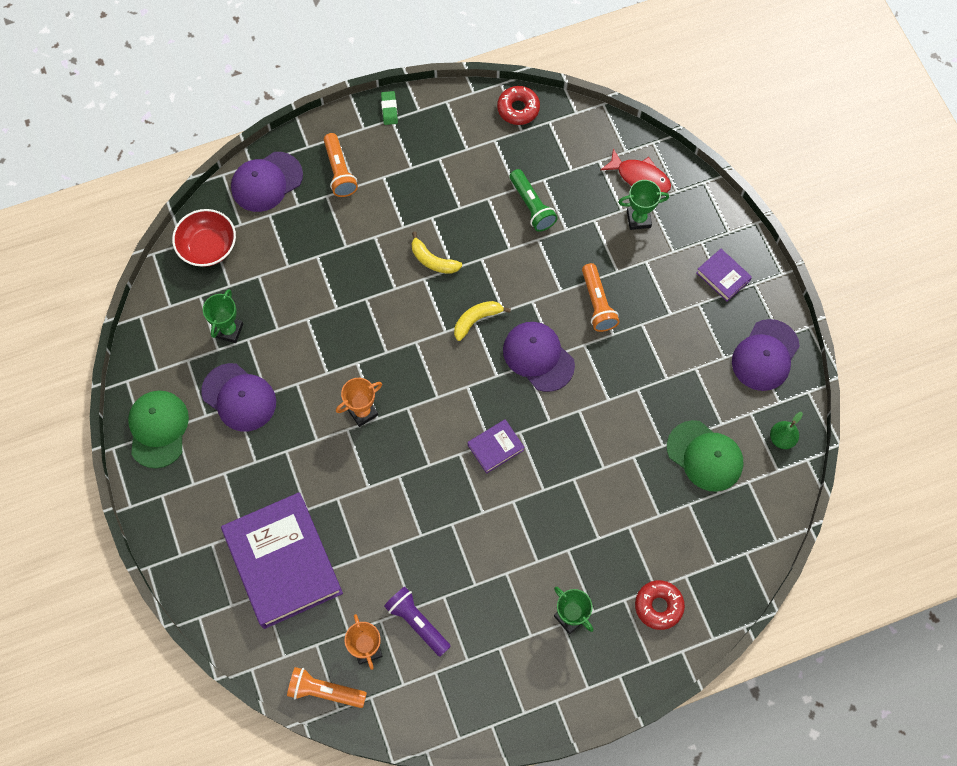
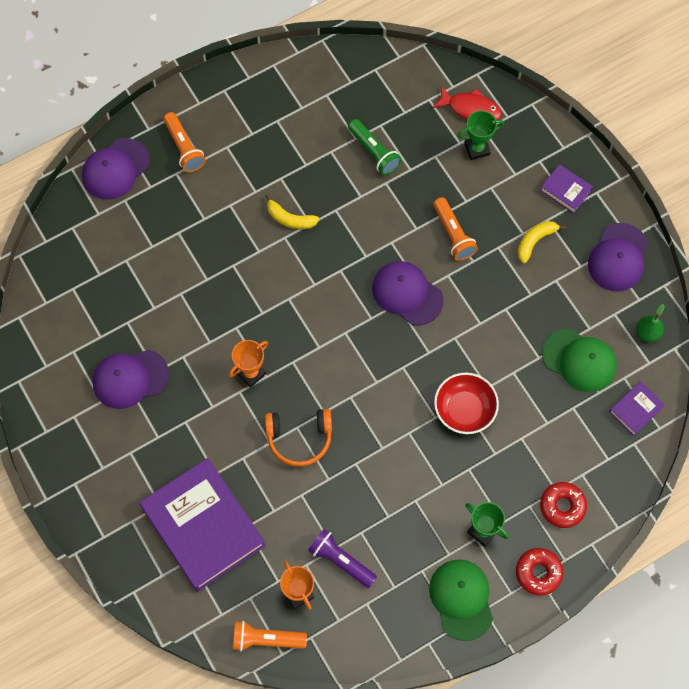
camera: 10 degrees left, 0 degrees up
(158, 429) = (58, 421): green cap -> green cap (461, 599)
(208, 247) = (71, 240): red bowl -> red bowl (464, 409)
(229, 330) = (108, 317): green trophy -> none
(239, 397) = (130, 379): purple cap -> purple cap turned 135 degrees clockwise
(389, 109) = (220, 81): green eraser -> none
(399, 488) = (299, 438): none -> orange headphones
(476, 320) = (342, 268): yellow banana -> yellow banana (535, 241)
(495, 447) = (383, 385): purple book -> purple book (635, 409)
(518, 109) = (343, 61): red donut -> red donut (538, 573)

